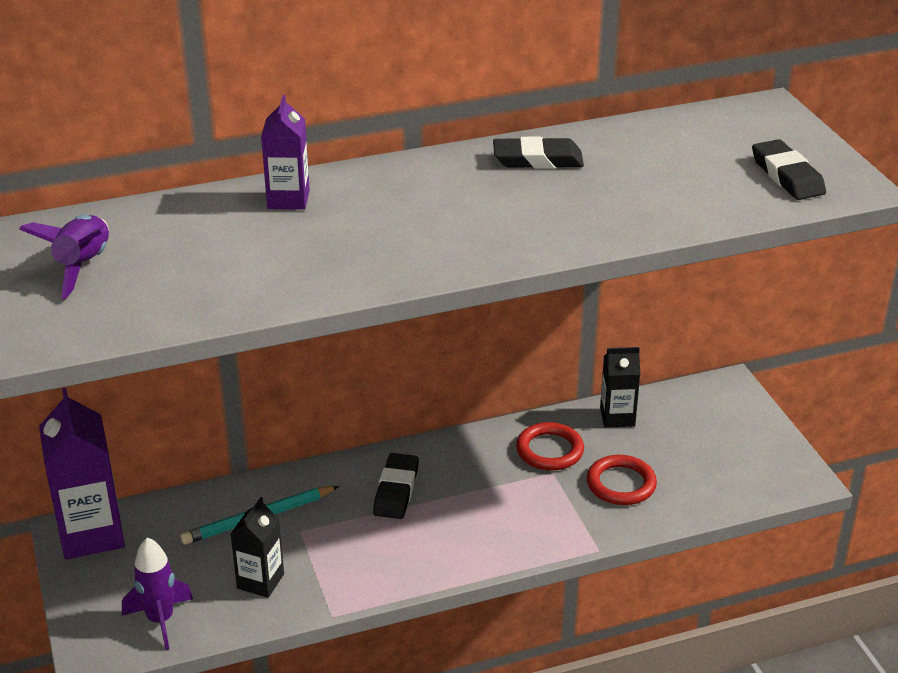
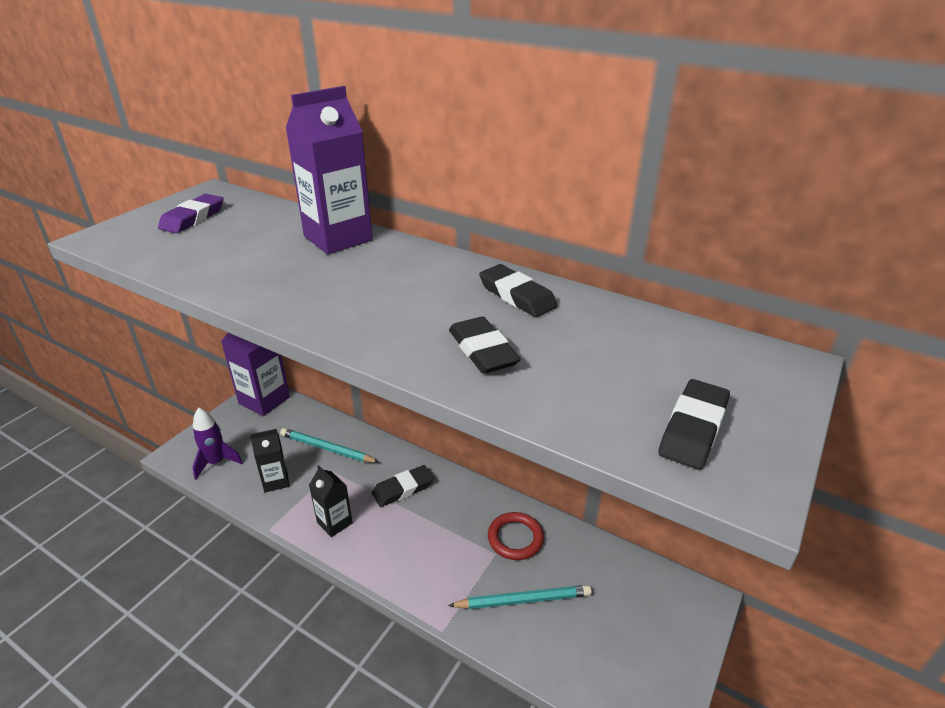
camera: 50 degrees right, 0 degrees up
(83, 266) = (193, 218): purple rocket -> purple eraser
(288, 199) = (338, 238): purple carton -> purple carton, size x1.72
(598, 208) = (482, 350): none -> black eraser
(617, 417) = (589, 554): black carton -> black carton (334, 523)
(621, 484) = (523, 600): red ring -> turquoise pencil

